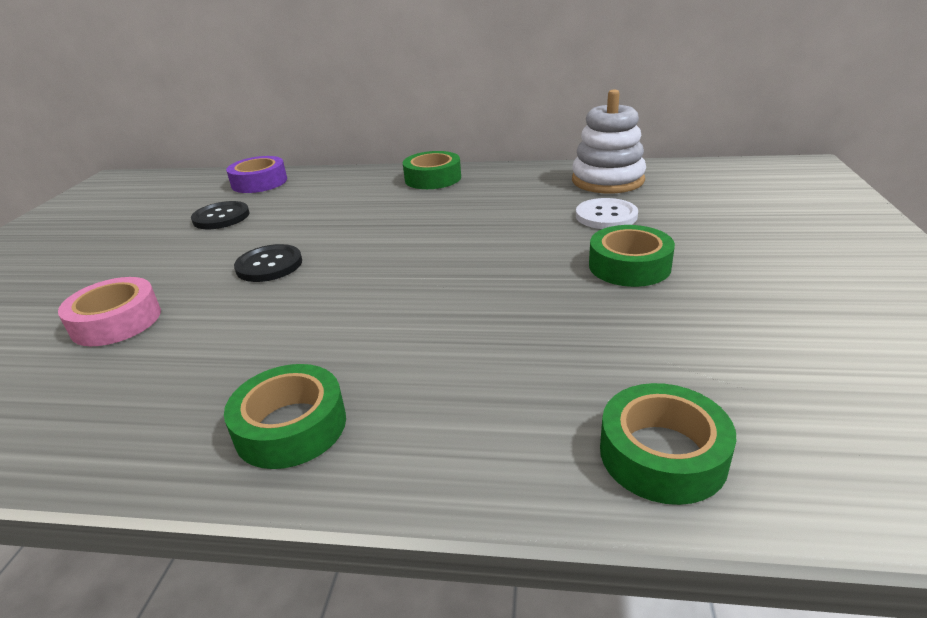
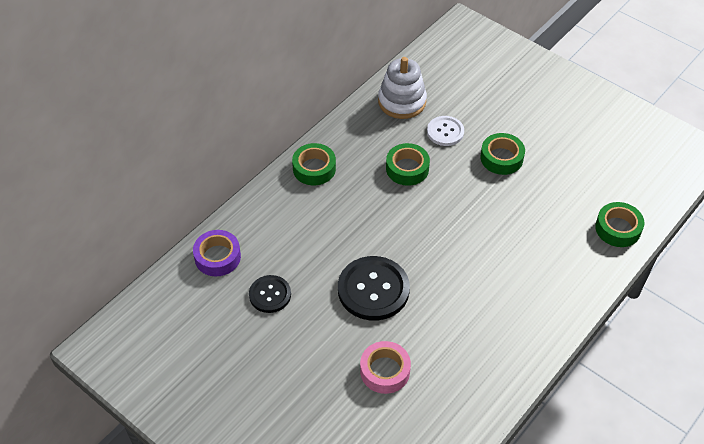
camera: 60 degrees left, 20 degrees up
(269, 265) = (373, 289): black button -> black button, size x1.72
(291, 426) = (531, 322): green tape -> green tape (407, 168)

